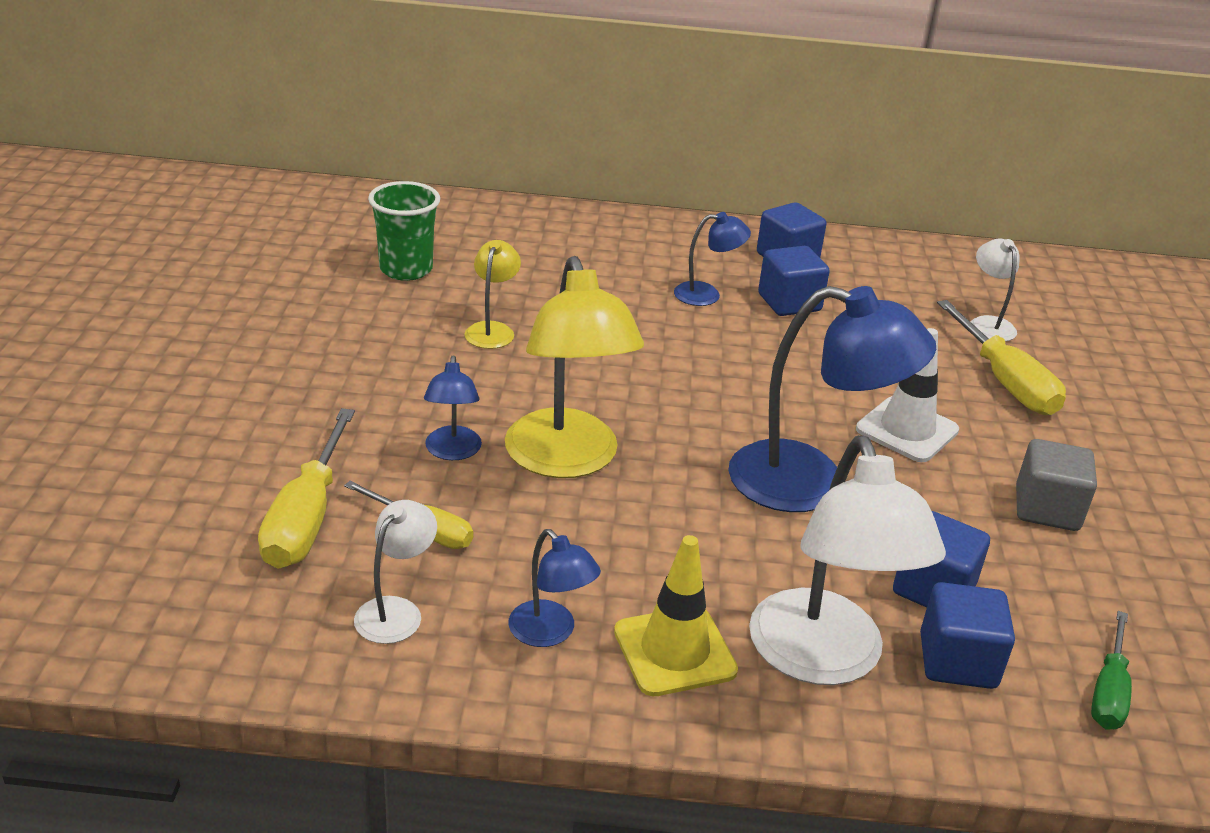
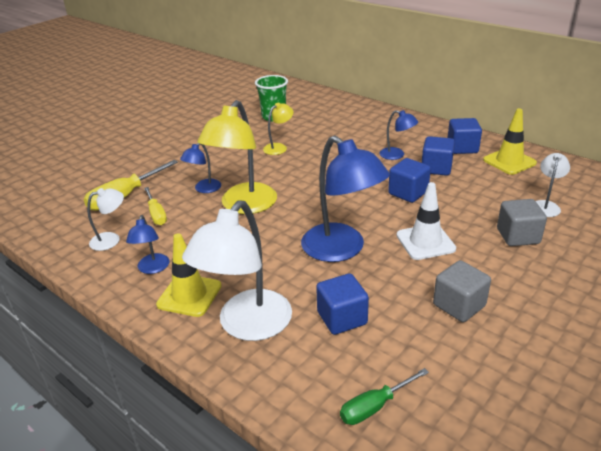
camera: 40 degrees right, 0 degrees up
(873, 265) = (509, 161): none -> yellow traffic cone
(957, 661) = (310, 355): blue cube -> blue cube (408, 193)
(1005, 381) = (518, 236): yellow screwdriver -> grey cube

